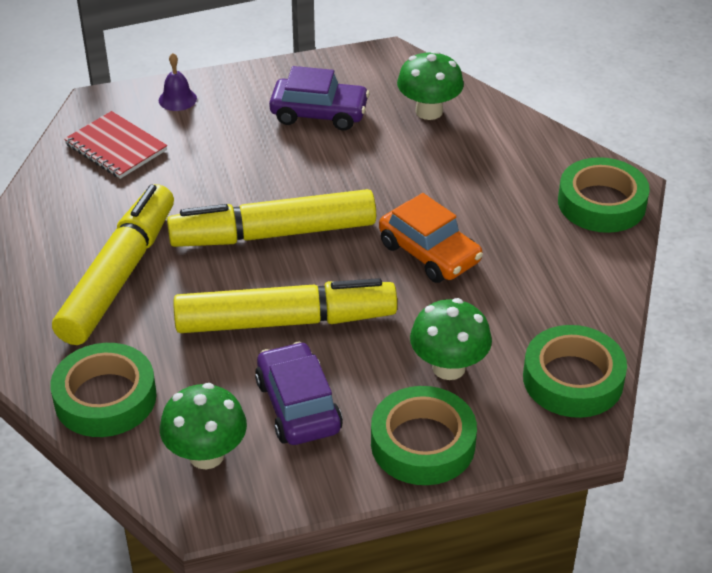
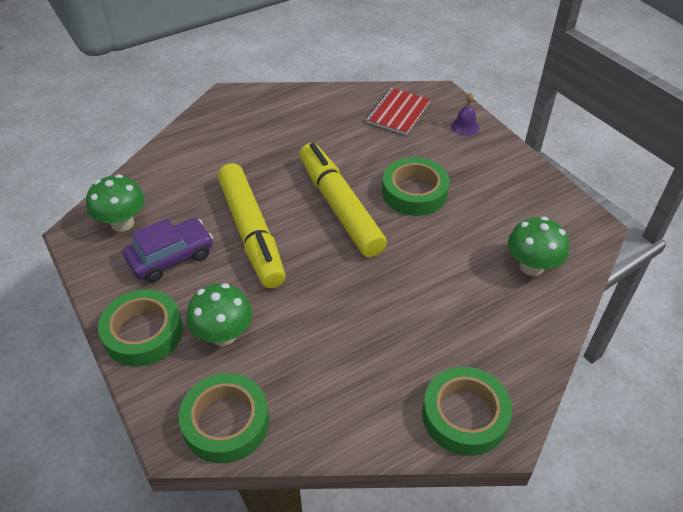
camera: 75 degrees right, 5 degrees up
(105, 398) = (165, 168): green tape -> green tape (414, 192)
(118, 276) = (273, 146): yellow marker -> none
(319, 113) = (490, 201): purple car -> none
(429, 253) = (350, 299): orange car -> none

